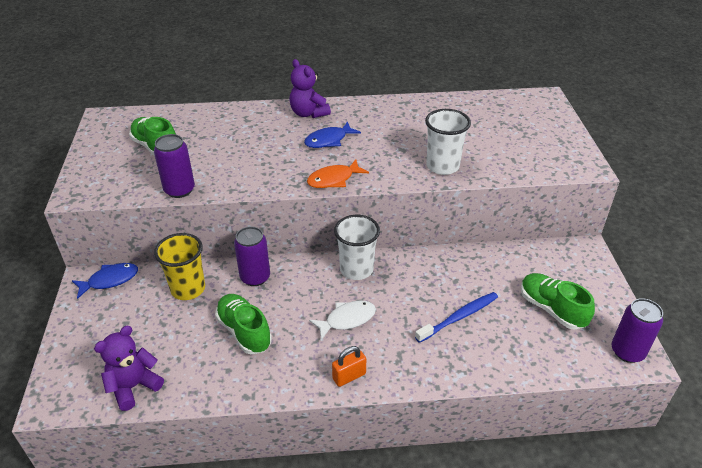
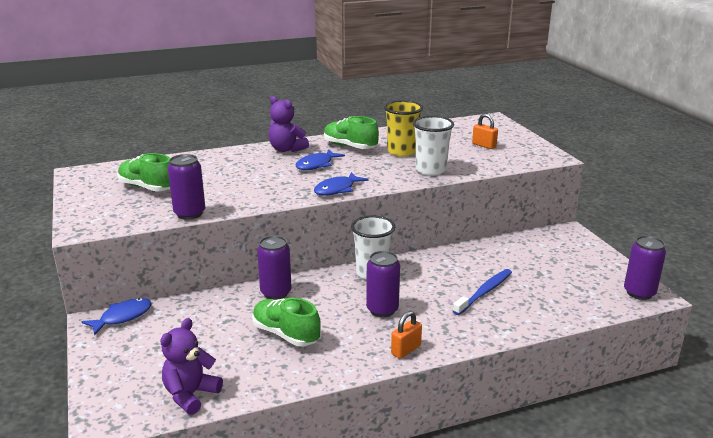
camera: 15 degrees left, 15 degrees down
(188, 289) = (211, 311): yellow cup -> yellow cup (402, 151)
(333, 179) = (337, 189): orange fish -> blue fish
(347, 319) = (382, 309): white fish -> purple can
(517, 137) = (484, 145): none -> orange padlock
(551, 309) = (561, 274): green shoe -> green shoe (350, 147)

